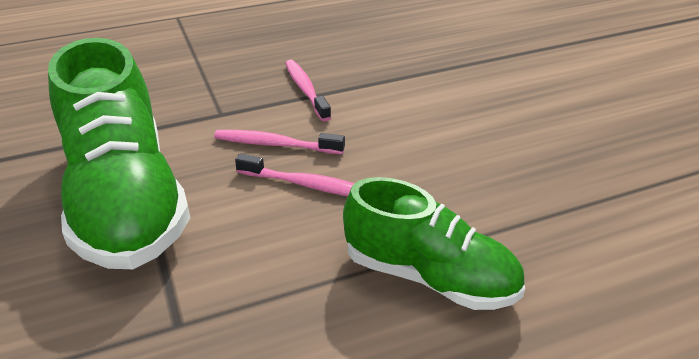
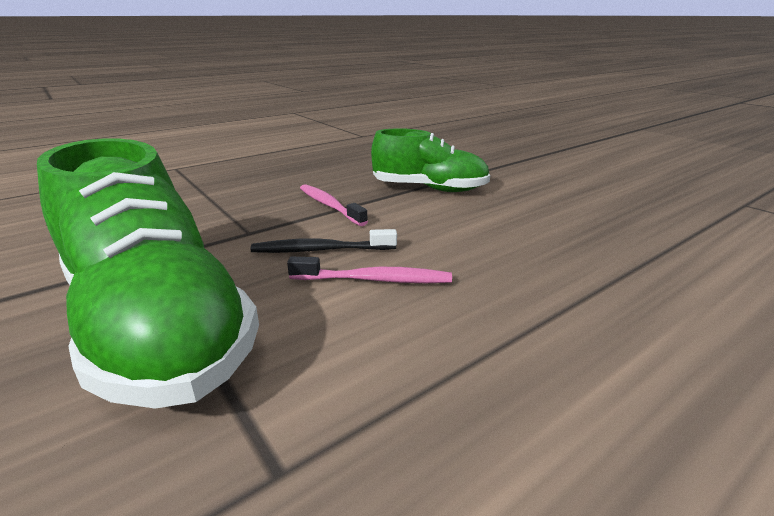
camera: 15 degrees left, 10 degrees down
(276, 144) = (321, 250): pink toothbrush -> black toothbrush
(429, 276) = (565, 346): green shoe -> green shoe (429, 189)

